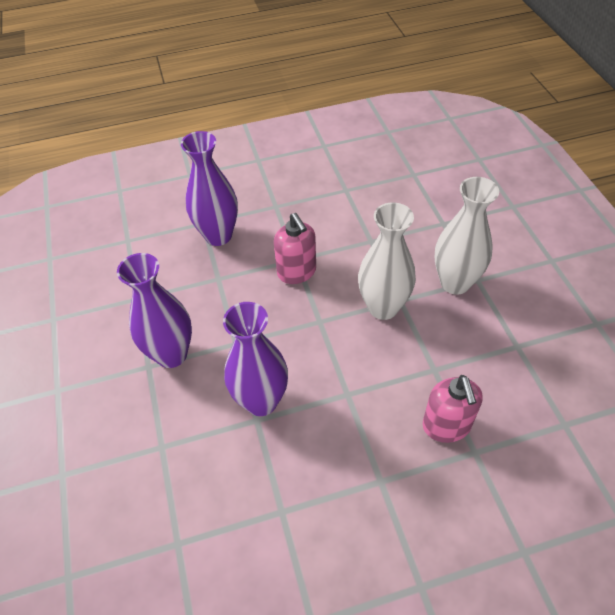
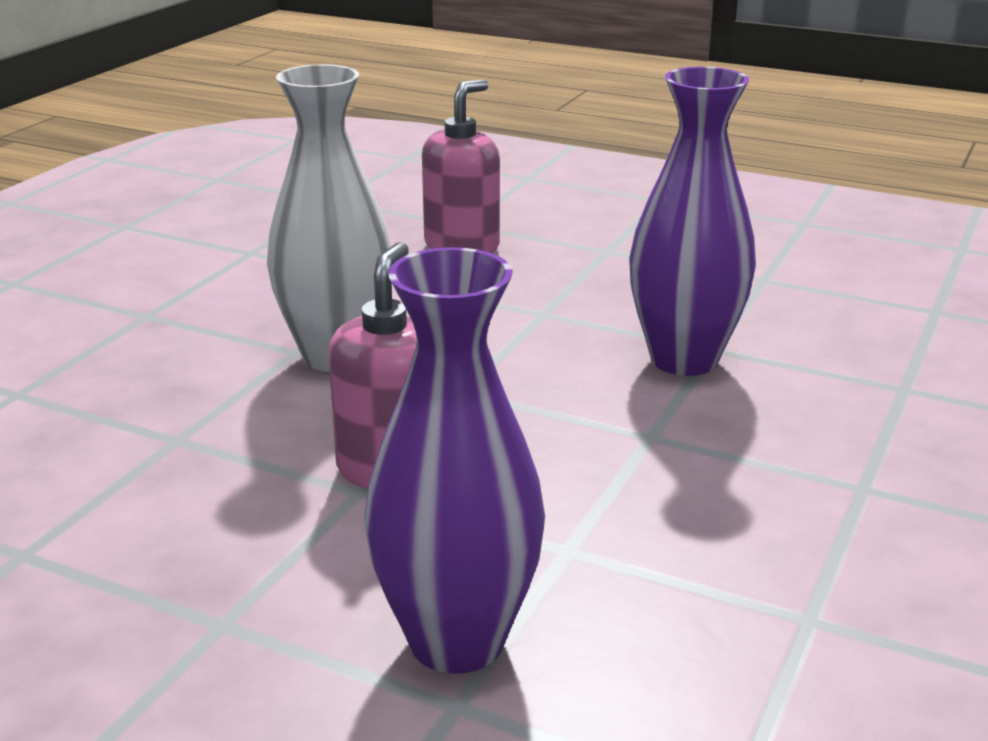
camera: 140 degrees left, 25 degrees down
(171, 354) = (798, 480): purple vase -> none
(455, 283) = (181, 327): white vase -> none

